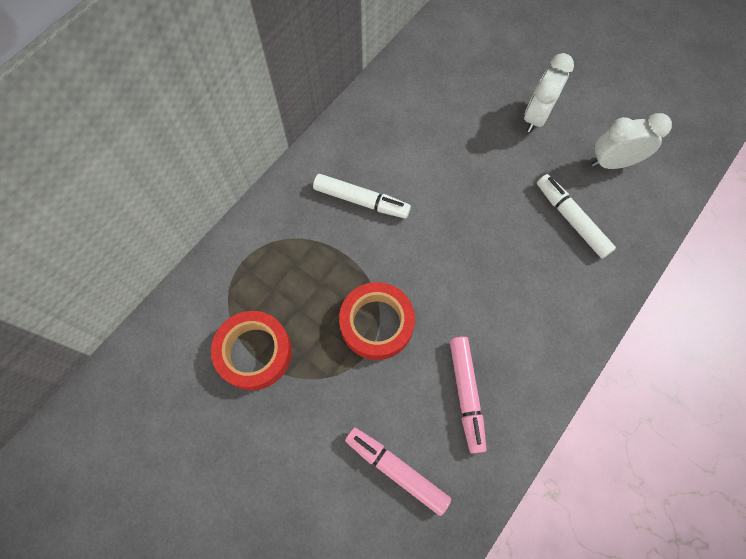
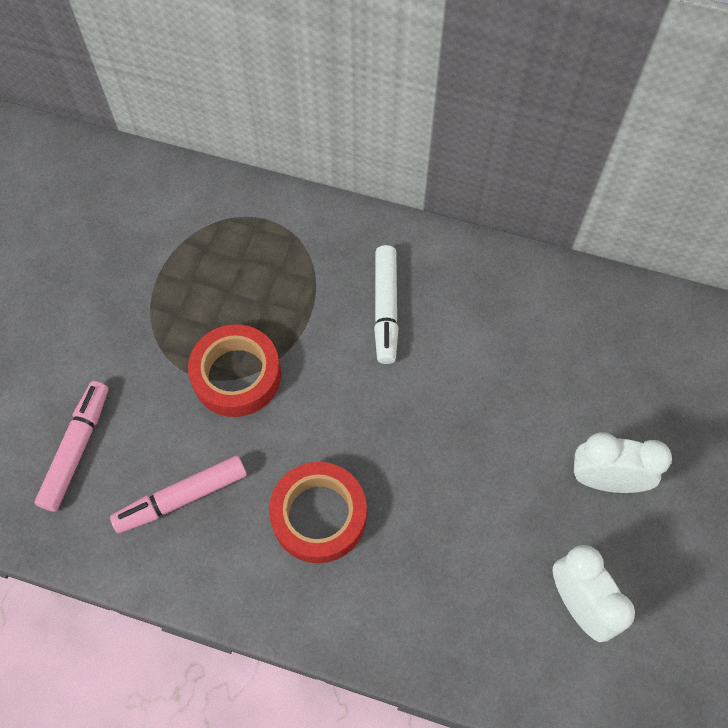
camera: 70 degrees right, 5 degrees down
(254, 352) = (165, 268): red tape -> red tape (319, 515)
(571, 219) = (463, 566): white marker -> none

